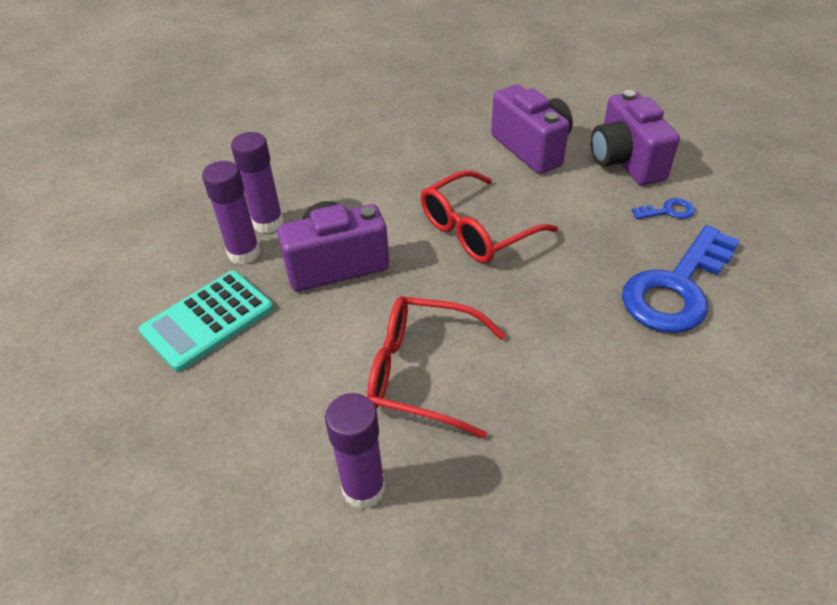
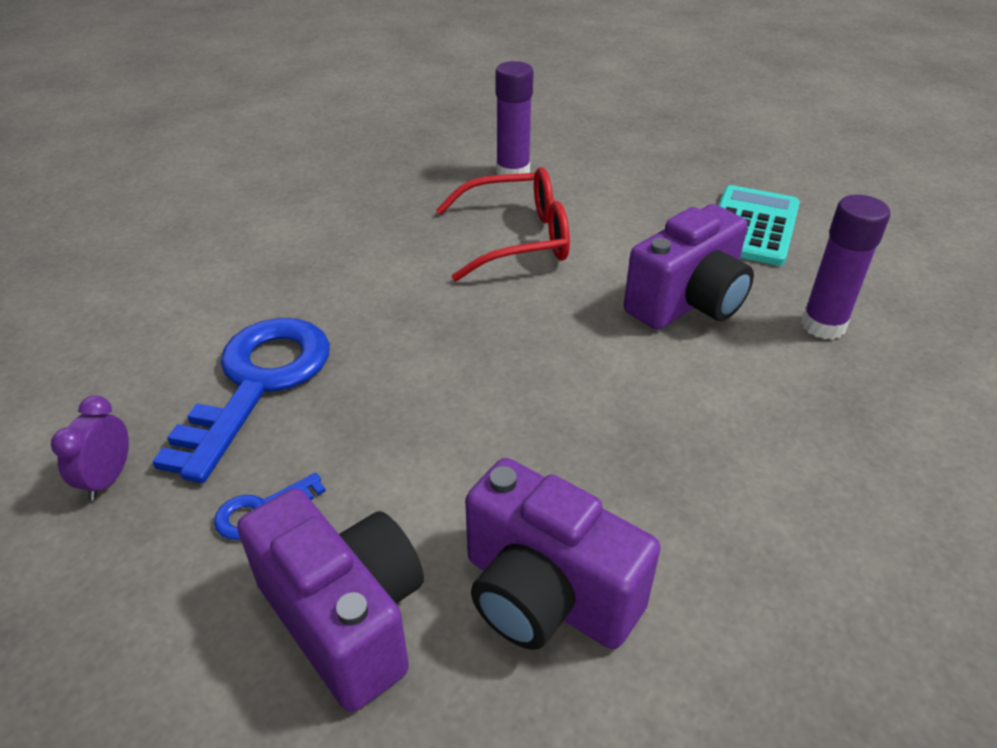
camera: 155 degrees right, 5 degrees down
(244, 253) = (802, 286): purple glue stick -> none
(476, 230) = (551, 390): red glasses -> none
(766, 250) = (108, 479): none -> purple clock

